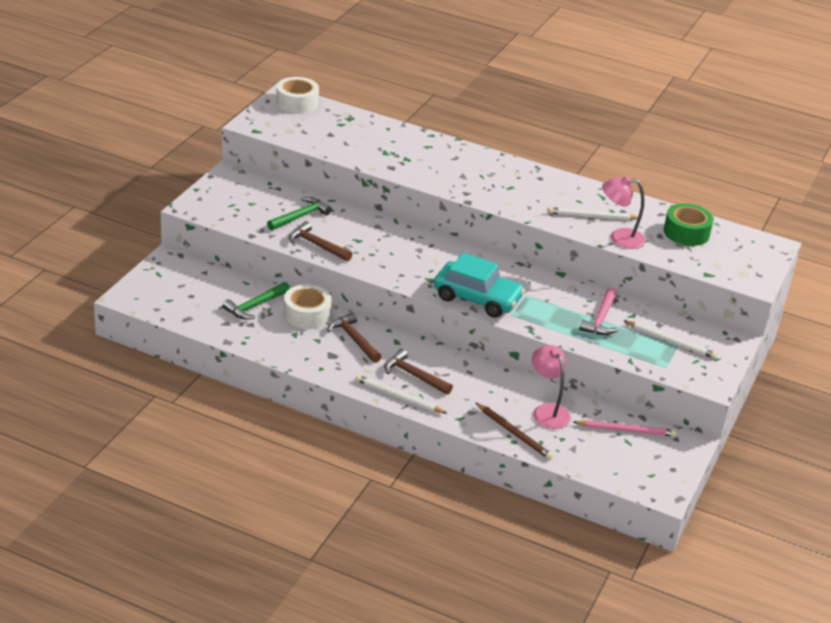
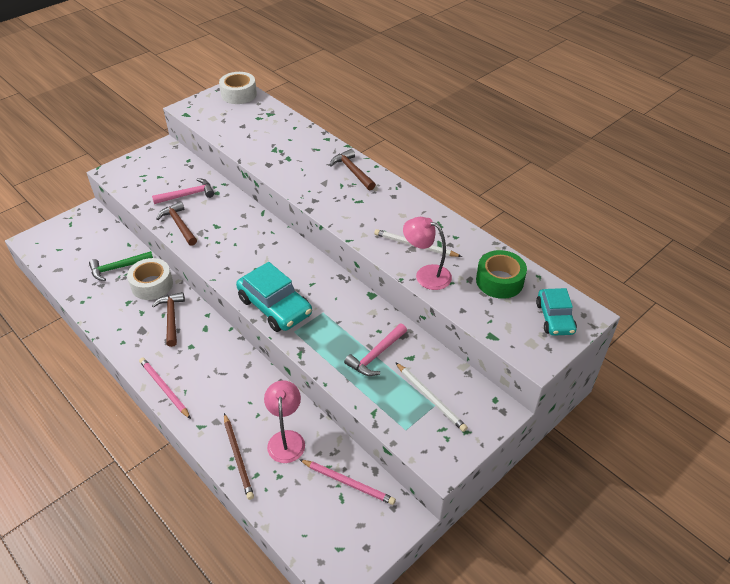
camera: 25 degrees right, 10 degrees up
(300, 216) = (187, 195): green hammer -> pink hammer
(398, 397) = (164, 388): white pencil -> pink pencil
(414, 375) = (194, 368): brown hammer -> brown hammer (352, 171)
(750, 252) = (554, 318): none -> turquoise car

